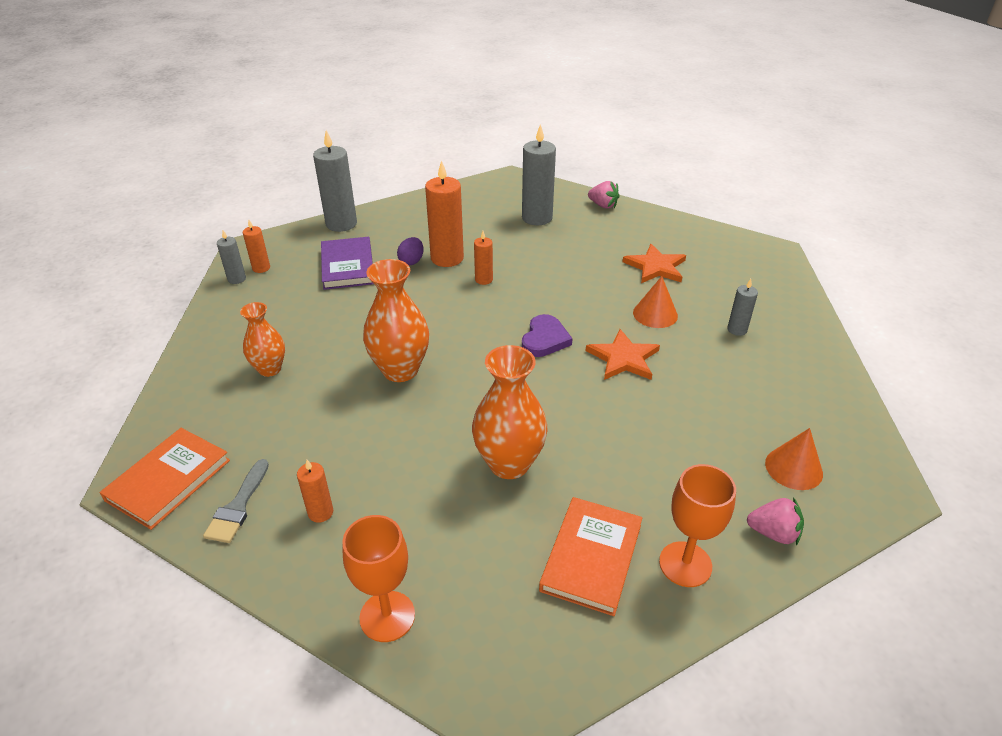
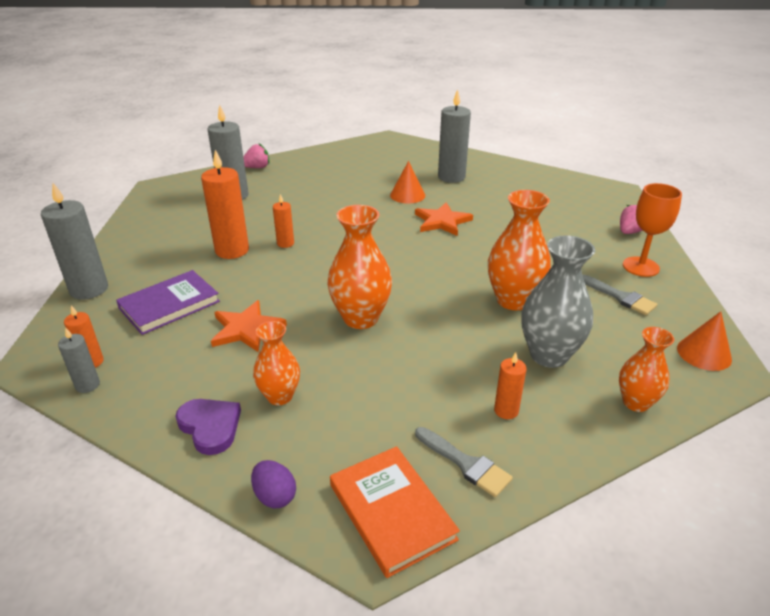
camera: 60 degrees left, 5 degrees down
(348, 266) = (169, 305): purple book -> purple book turned 60 degrees counterclockwise
(387, 616) = (636, 402): orange goblet -> orange vase
(411, 261) = (211, 269): purple egg -> purple egg (275, 496)
(427, 520) = (549, 355): none -> grey vase
(545, 339) = (390, 242): purple heart -> purple heart (210, 427)
(591, 557) = (620, 297): orange book -> grey brush
(655, 267) = (357, 177): orange star -> orange star (246, 329)
(737, 329) = (451, 177): grey candle -> grey candle, size x1.91
(793, 468) = (584, 207): orange cone -> orange cone (704, 353)

